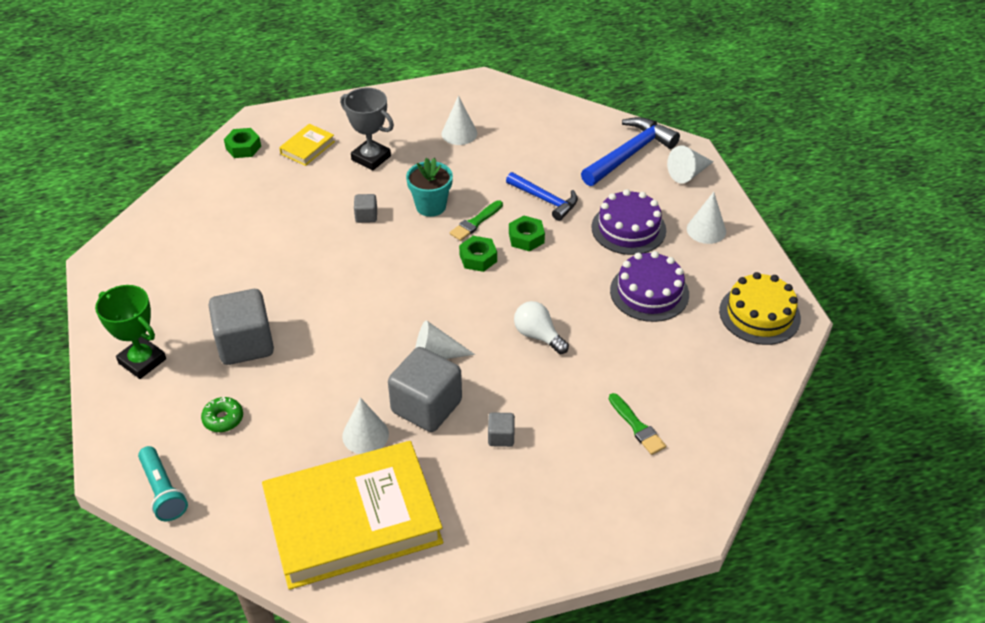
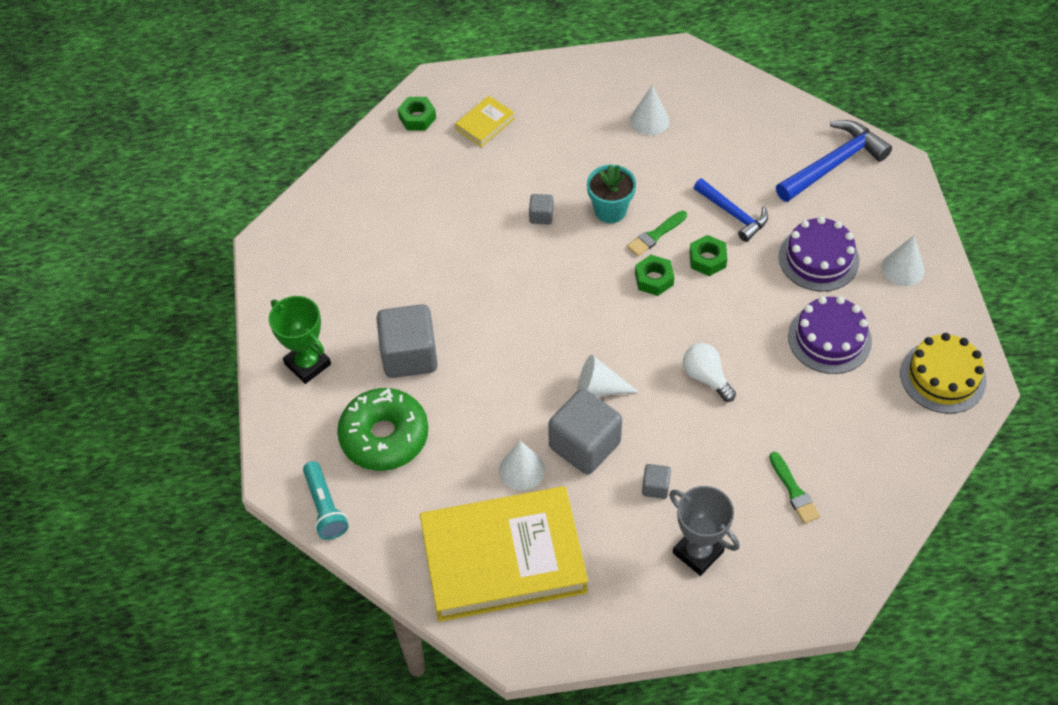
camera: 10 degrees right, 10 degrees up
(223, 419) = (384, 436): green donut -> green donut, size x2.23
(371, 158) = (551, 143): grey trophy -> grey trophy (698, 552)
(688, 173) = (895, 195): white cone -> none

